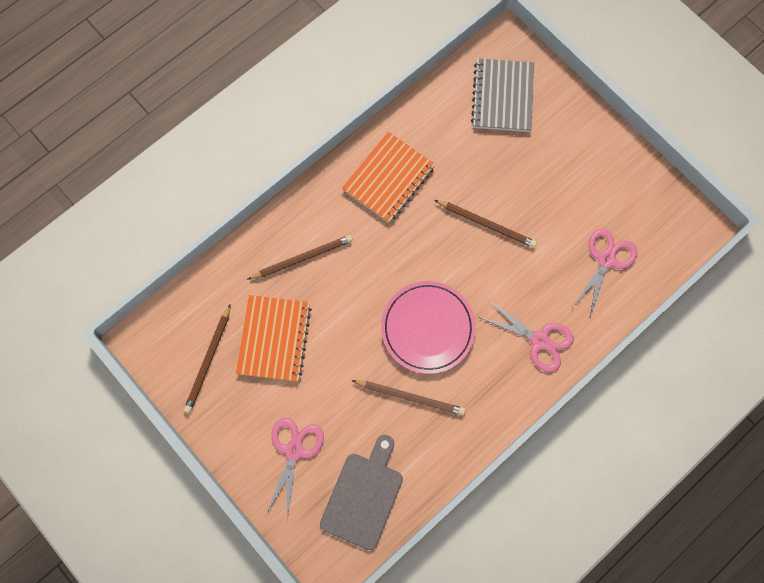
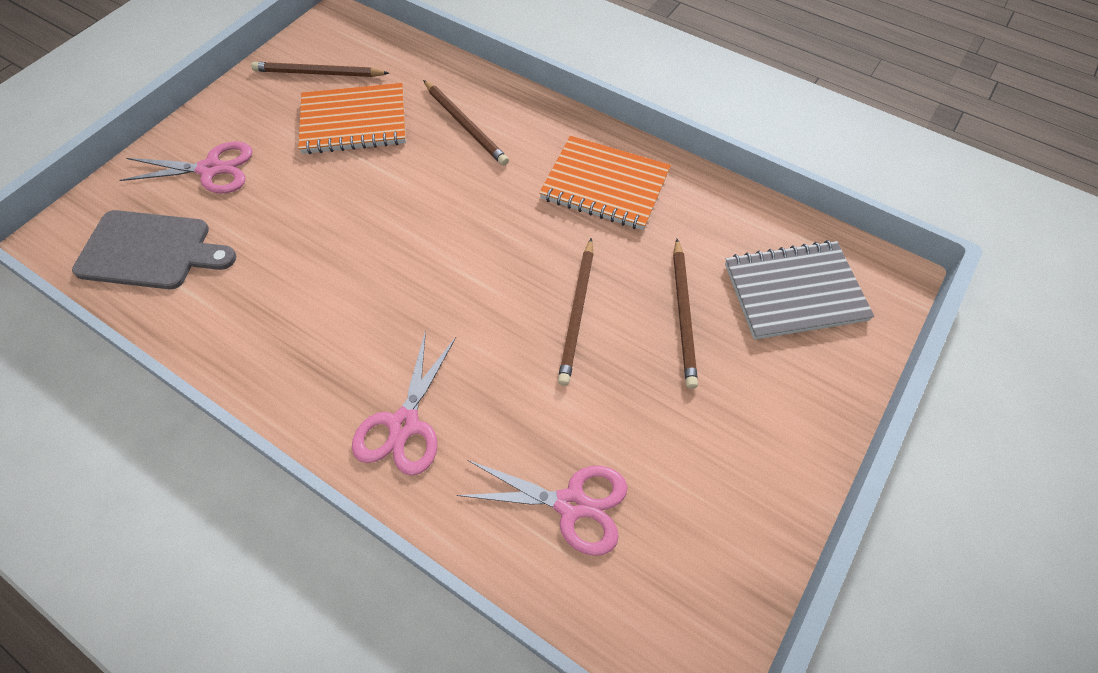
camera: 75 degrees right, 15 degrees down
(410, 397) = (292, 273): brown pencil -> brown pencil (683, 314)
(427, 328) = (397, 273): pink plate -> none

